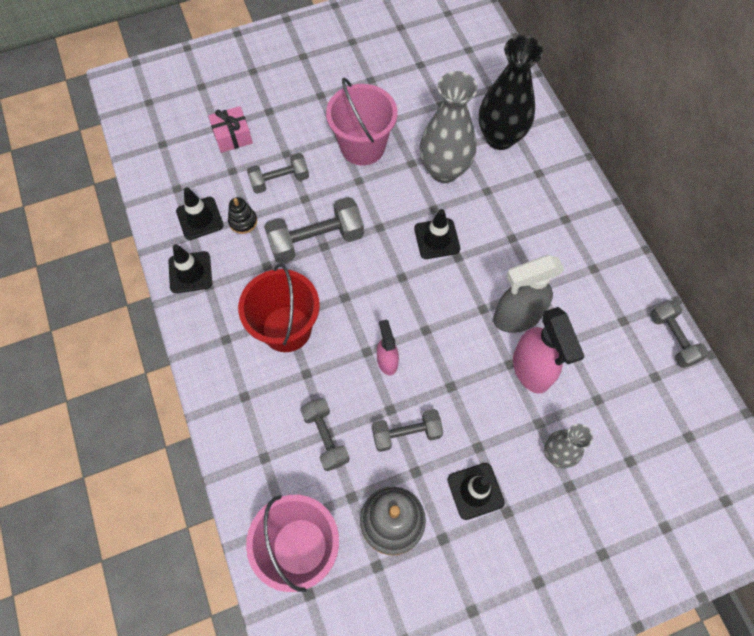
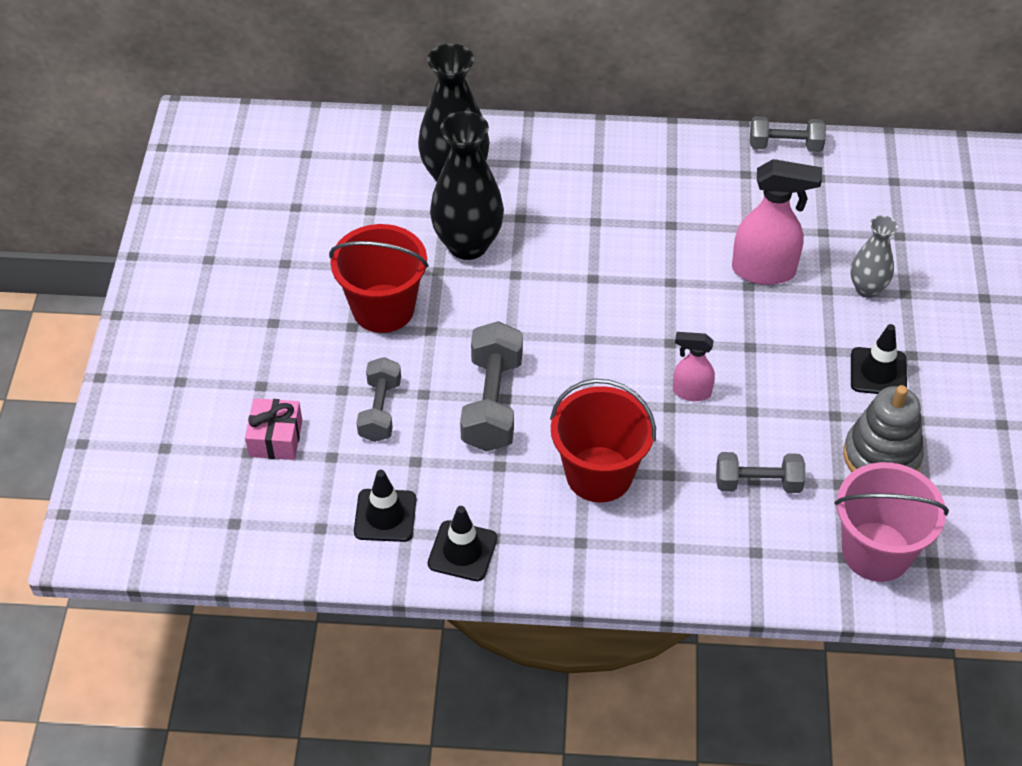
camera: 65 degrees left, 15 degrees down
(243, 221) = (419, 469): black stacking toy -> none
(362, 147) = (383, 308): pink bucket -> red bucket
(406, 433) = (787, 407): grey dumbbell -> none
(437, 239) = (558, 287): black traffic cone -> none
(444, 170) = (468, 244): grey vase -> black vase
(516, 317) = (696, 258): grey spray bottle -> none

